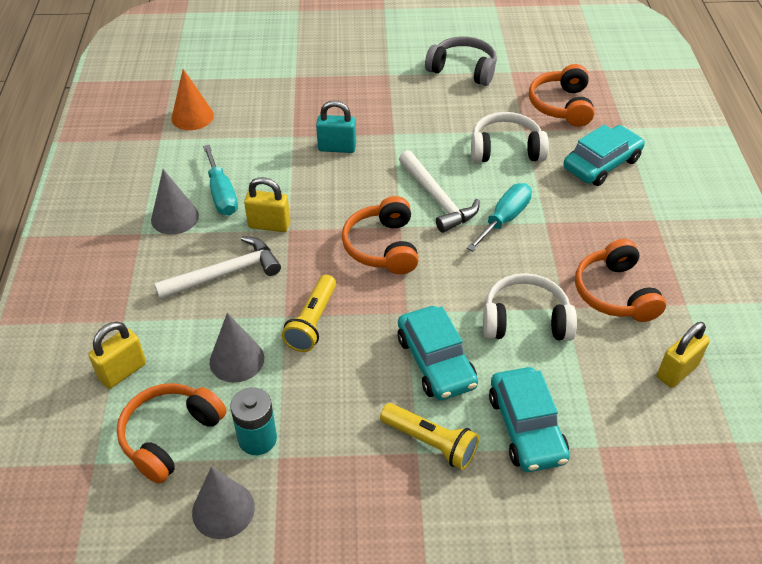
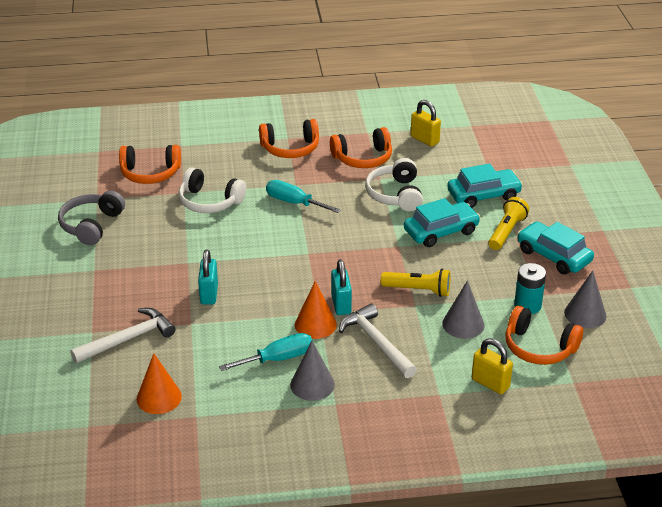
camera: 95 degrees left, 10 degrees down
(269, 225) = (315, 324): yellow padlock -> orange cone
(299, 248) = (341, 304): none -> turquoise padlock
(382, 247) = (333, 261): orange headphones -> orange headphones (290, 148)
(437, 199) = (274, 235): white hammer -> white hammer (128, 339)
(506, 149) = (209, 202): white headphones -> white headphones turned 60 degrees counterclockwise
(601, 164) = (226, 157): turquoise car -> turquoise car (553, 256)

